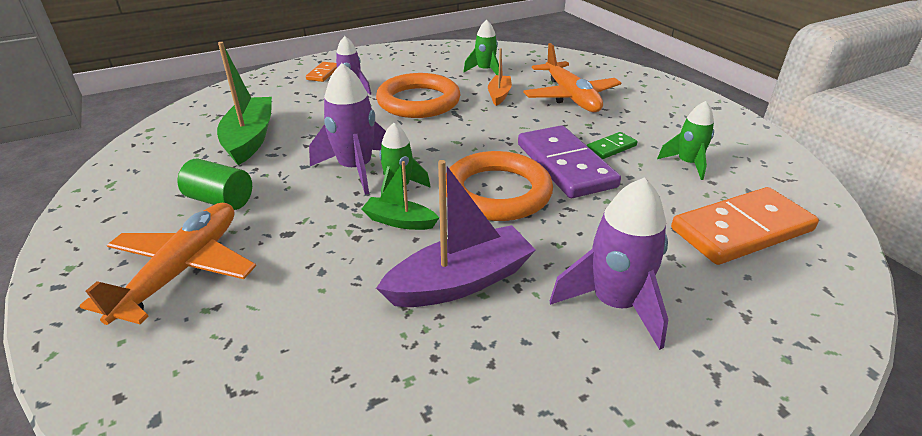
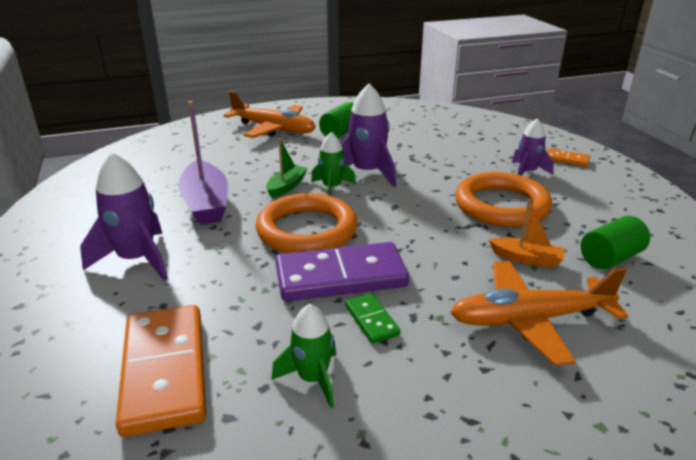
camera: 100 degrees right, 5 degrees down
(250, 139) = (425, 136): green boat -> none
(485, 71) = (610, 258): green rocket -> green cylinder

